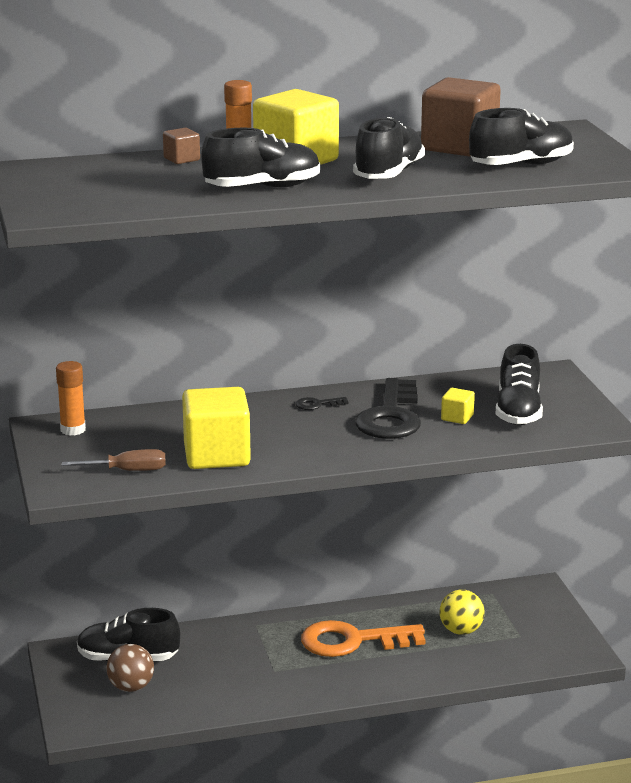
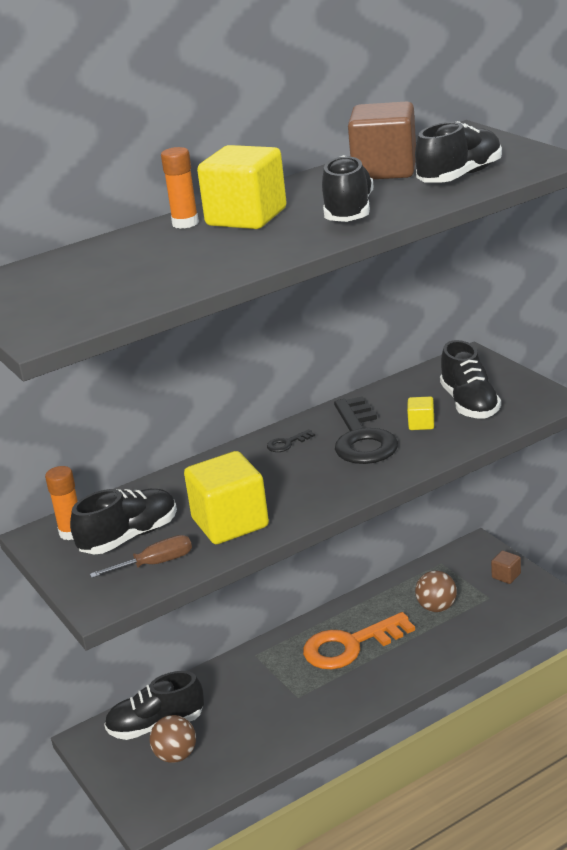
camera: 15 degrees left, 5 degrees up
(181, 159) = (133, 240): brown cube -> brown cube (506, 576)
(262, 188) = (242, 253): black shoe -> black shoe (129, 537)
(461, 631) = (437, 607): yellow ball -> brown ball

